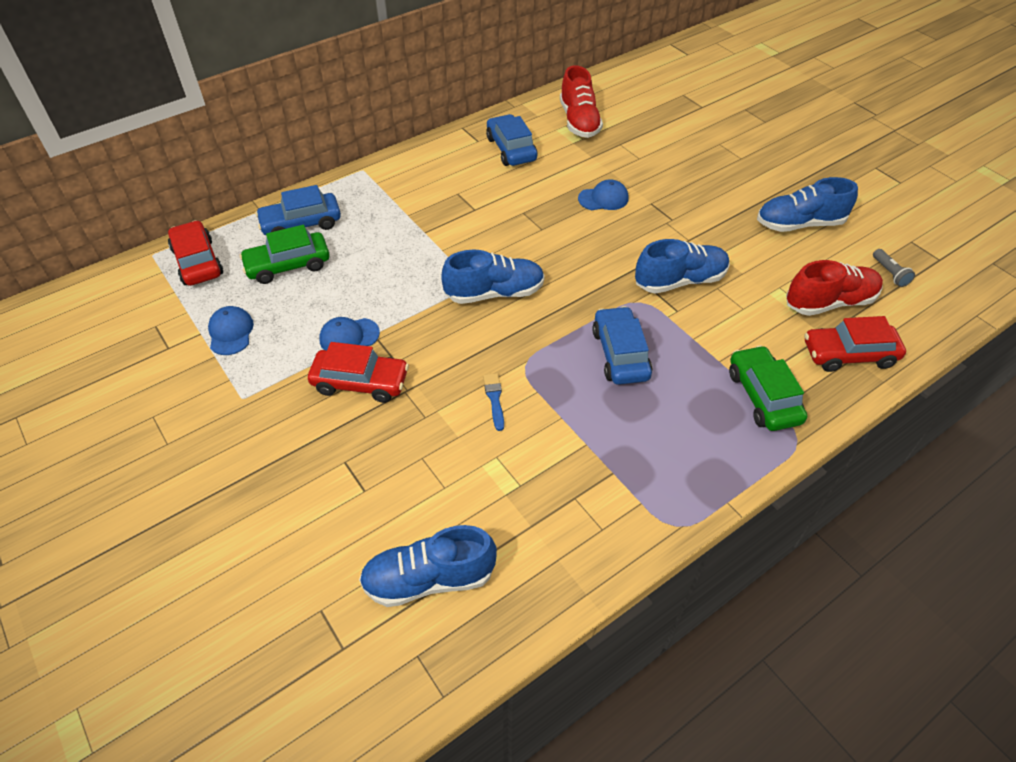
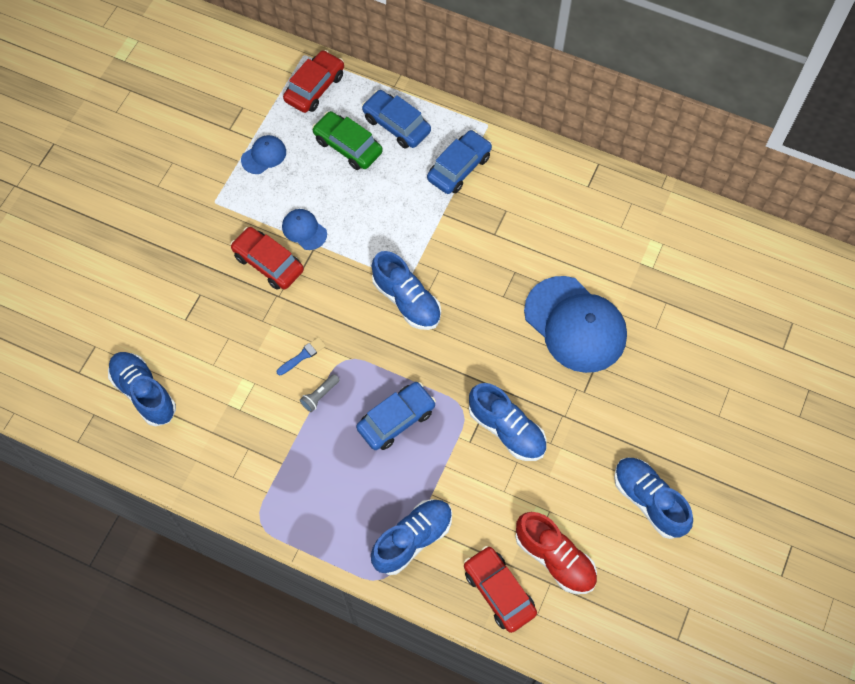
camera: 60 degrees right, 15 degrees up
(360, 382) = (268, 263): red car -> red car turned 150 degrees clockwise
(511, 149) = (594, 218): blue car -> blue car (459, 168)
(579, 121) = (677, 252): red shoe -> none
(603, 198) = (575, 325): blue cap -> blue cap, size x2.20
(763, 396) = (412, 539): green car -> blue shoe
(890, 273) = (627, 599): grey flashlight -> grey flashlight (320, 396)

